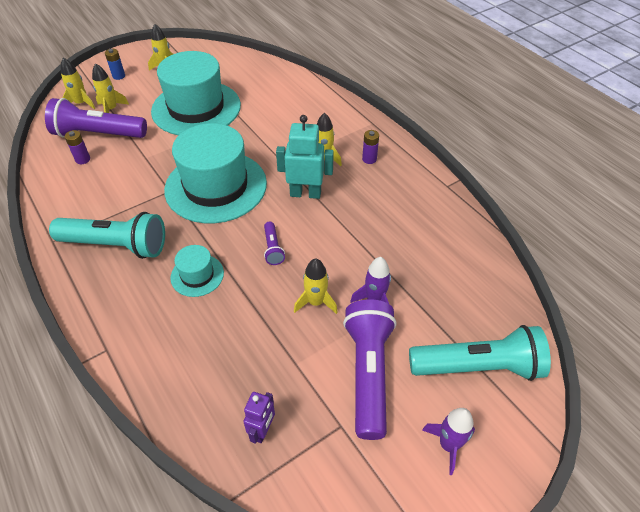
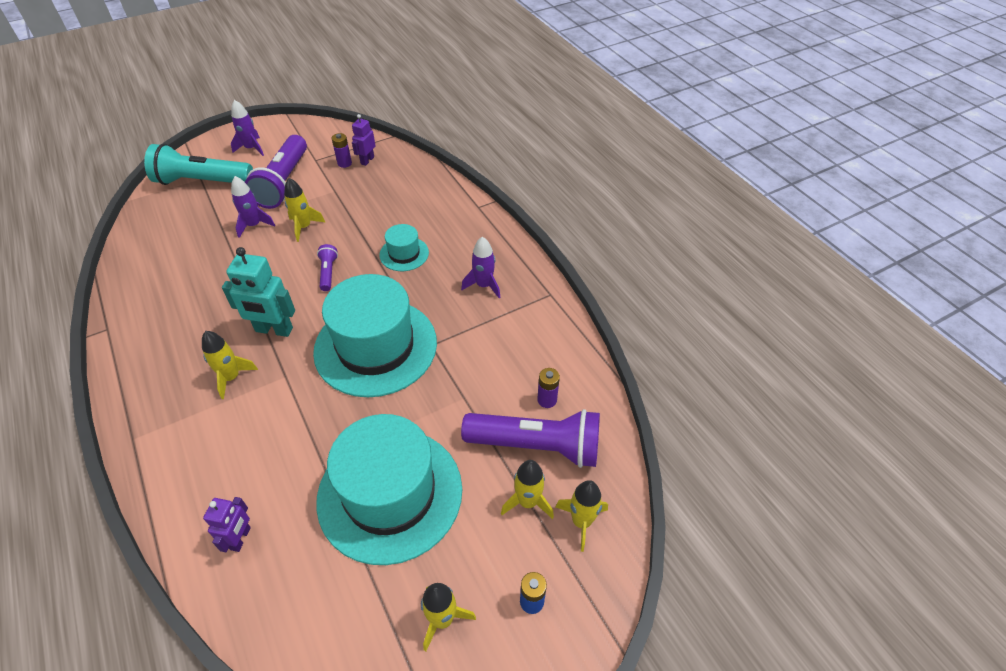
camera: 175 degrees left, 0 degrees up
(116, 245) = (484, 285): turquoise flashlight -> purple rocket
(279, 87) = (241, 538): none -> purple robot
(369, 159) = (174, 373): purple battery -> purple battery (344, 163)

